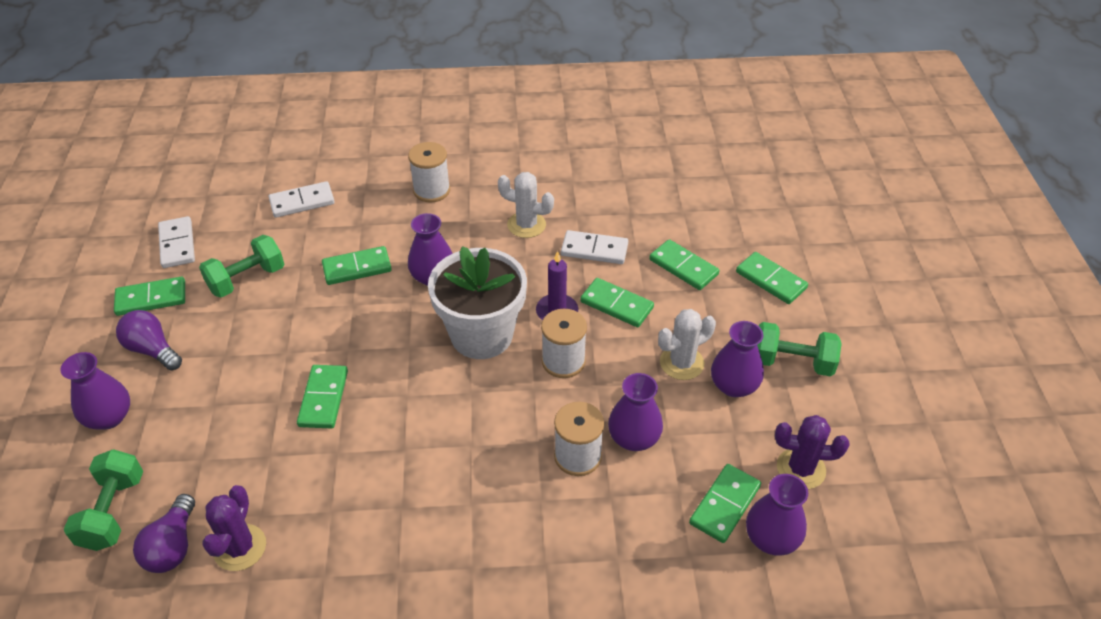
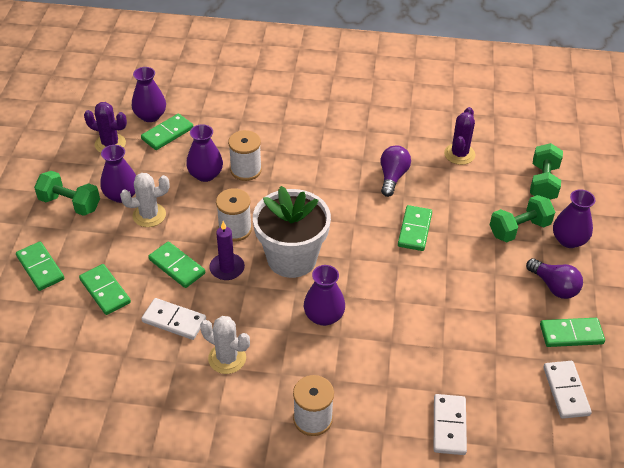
camera: 170 degrees left, 0 degrees up
(173, 546) = (500, 160): purple light bulb -> purple light bulb (392, 177)
(247, 279) = (490, 340): green dumbbell -> green dumbbell (519, 229)
(302, 202) = (449, 426): white domino -> white domino turned 75 degrees counterclockwise
(357, 268) = (391, 336): green domino -> none

